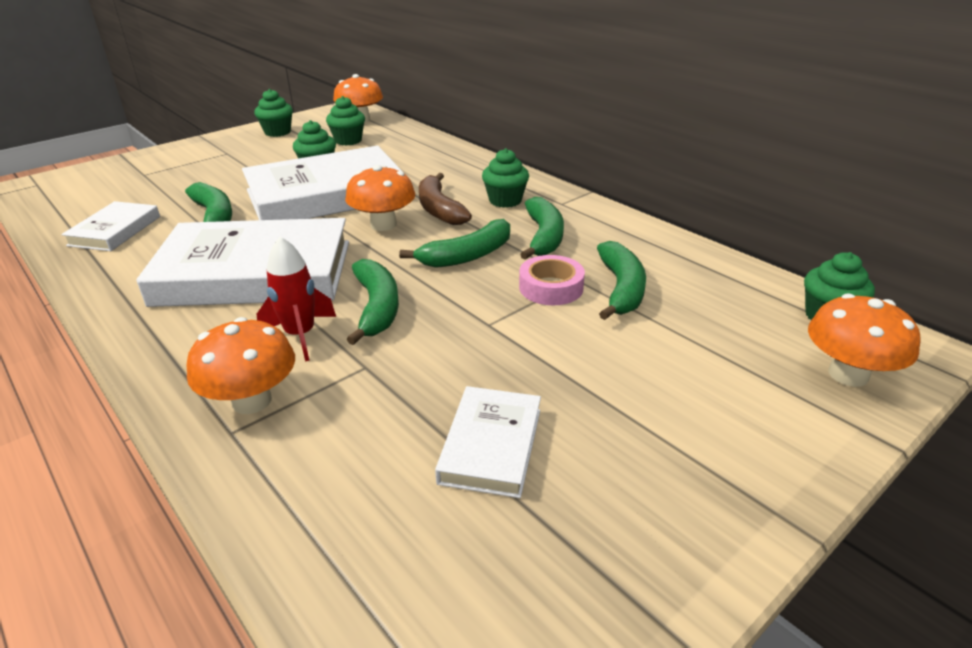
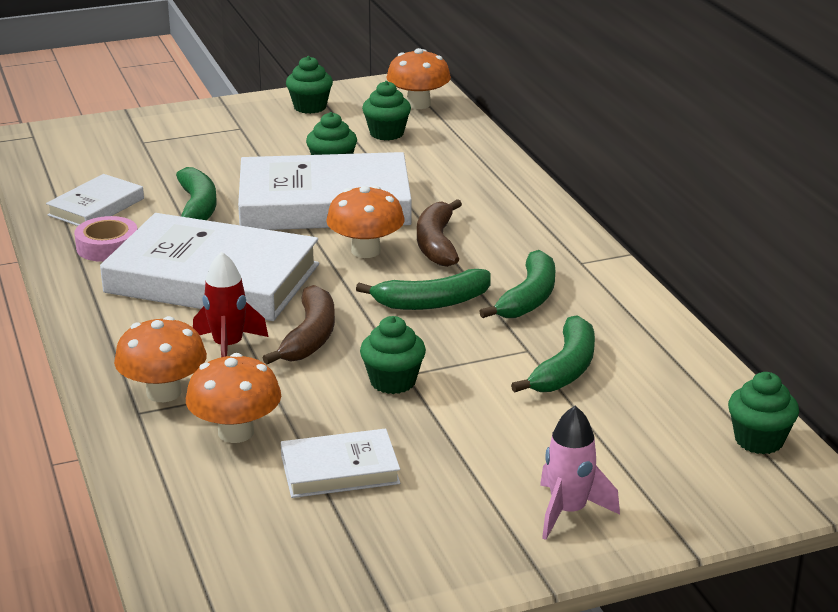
camera: 20 degrees right, 5 degrees down
(376, 308) = (310, 337): green banana -> brown banana
(491, 445) = (340, 469): white book -> white book turned 45 degrees clockwise
(505, 200) = (518, 247): green cupcake -> green cupcake (393, 382)
(551, 287) = (494, 352): pink tape -> pink tape (107, 246)
(746, 432) = (568, 512): none -> pink rocket
(848, 374) = (717, 492): orange mushroom -> orange mushroom (236, 432)

